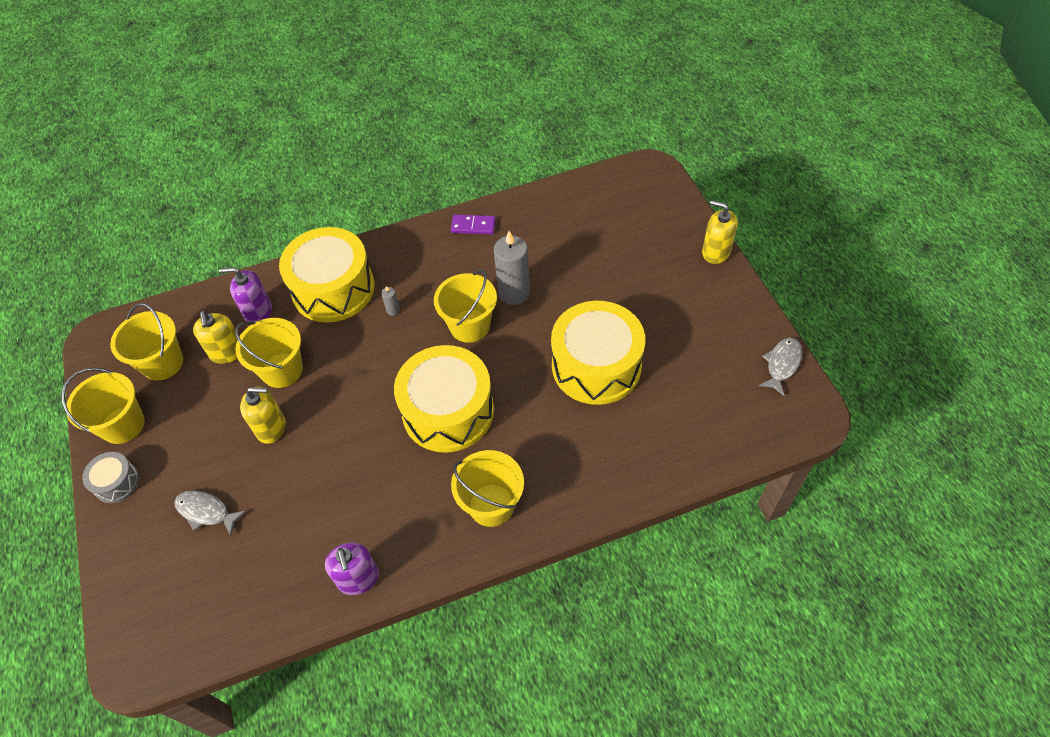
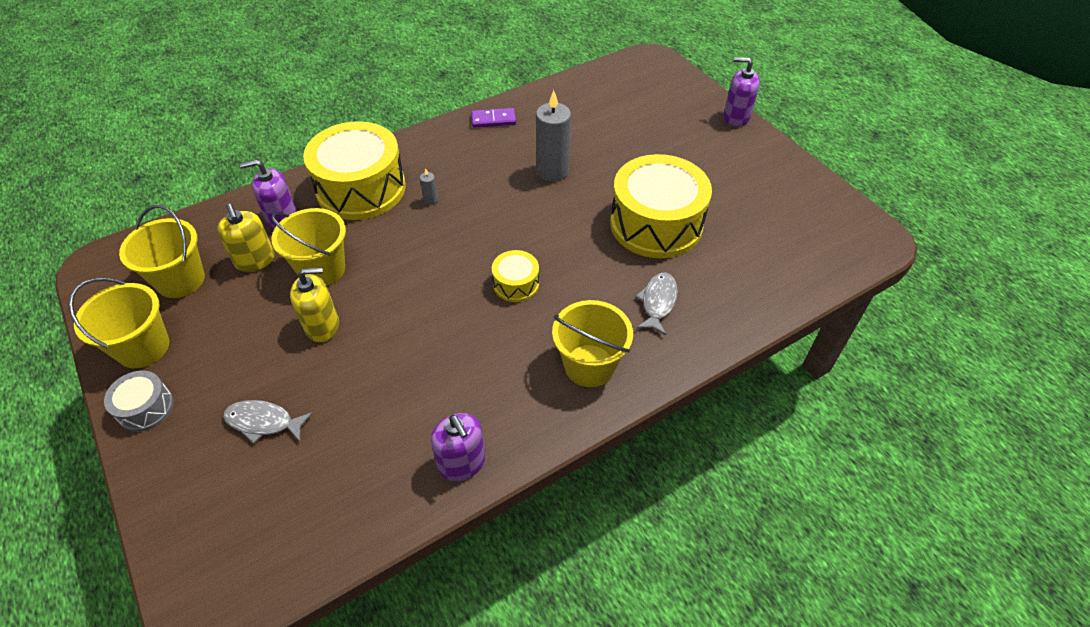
camera: 15 degrees left, 5 degrees down
(448, 411) = (516, 284): yellow drum -> yellow drum, size x0.47
(469, 326) = (516, 205): yellow bucket -> none
(716, 252) = (736, 117): yellow soap dispenser -> purple soap dispenser
(782, 364) = (833, 201): grey fish -> grey fish (658, 302)

